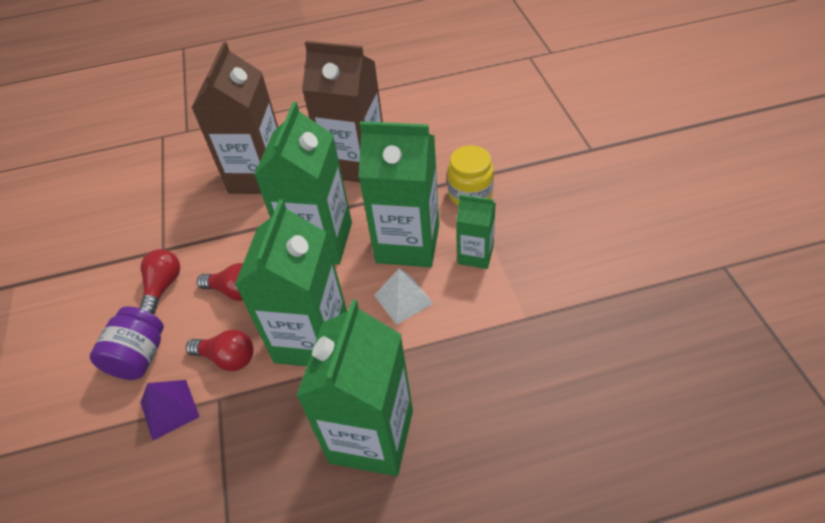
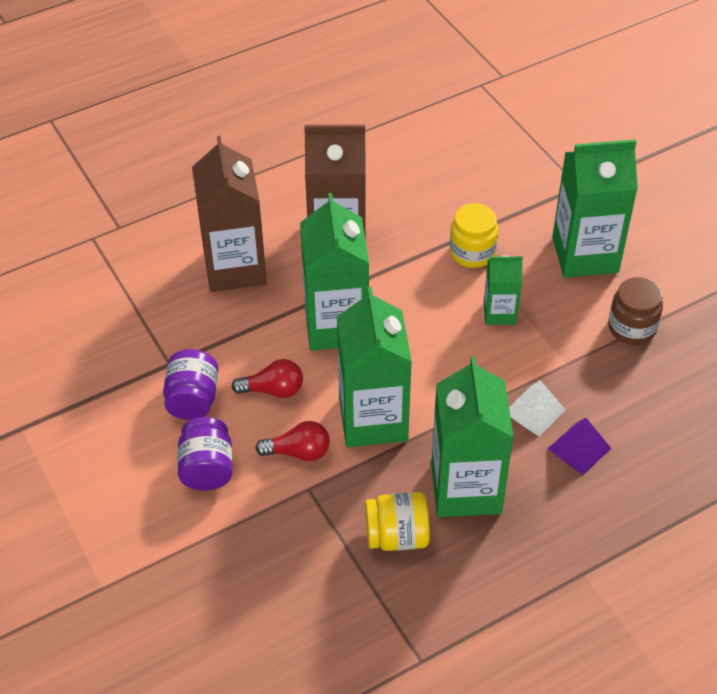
camera: 20 degrees left, 0 degrees up
(163, 286) = (193, 399): red light bulb -> purple jar
(169, 409) = (265, 506): purple pyramid -> purple pyramid (579, 448)
(278, 475) = (397, 536): none -> yellow jar
(403, 299) = (446, 367): white pyramid -> white pyramid (534, 411)
(407, 243) = (428, 313): green carton -> green carton (585, 255)
(606, 293) = (632, 327): none -> brown jar

